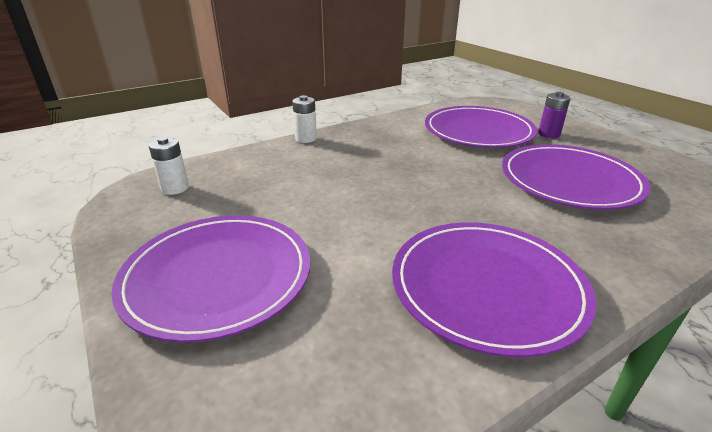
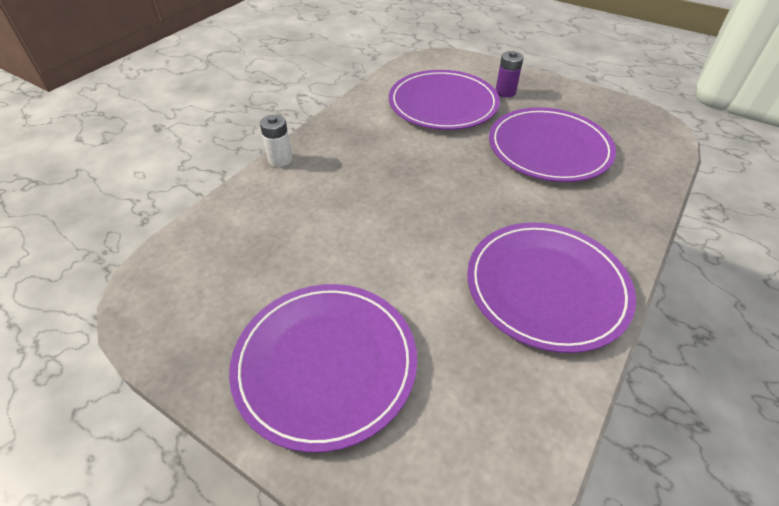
camera: 25 degrees left, 15 degrees up
(175, 188) = (189, 274): white battery -> none

